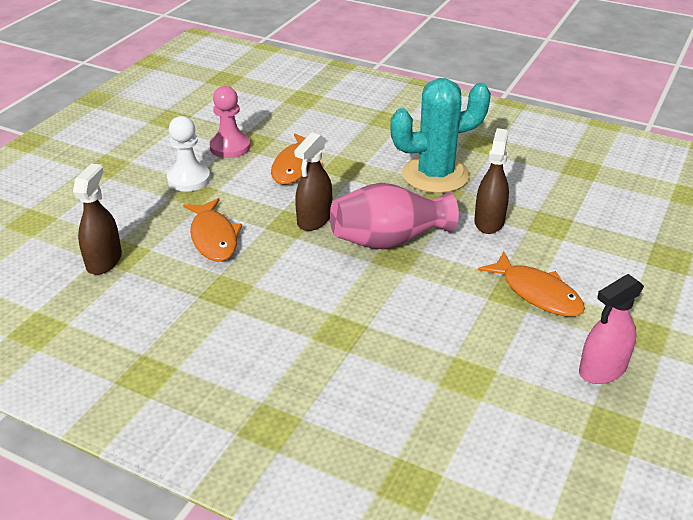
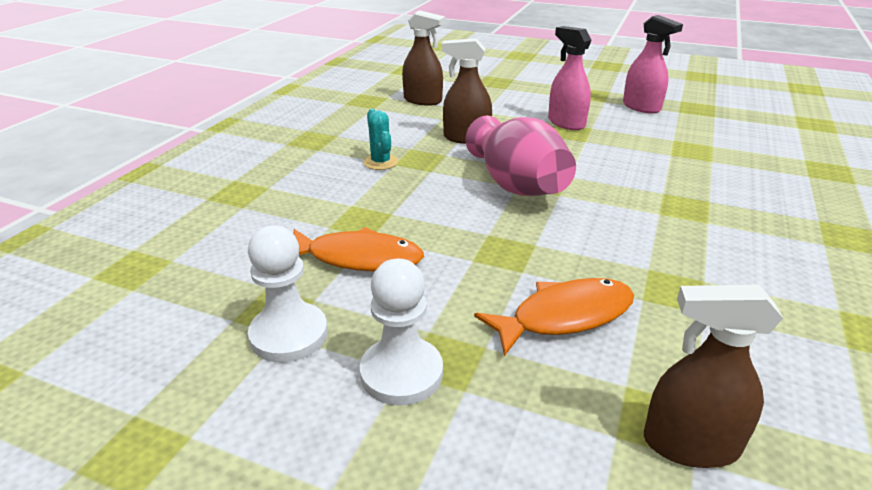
camera: 95 degrees left, 5 degrees down
(230, 147) = (289, 335): pink pawn -> white pawn
(314, 219) = (491, 234): brown spray bottle -> brown spray bottle (423, 100)
(435, 175) = (380, 162): turquoise cactus -> turquoise cactus, size x0.44
(537, 293) = (566, 123): orange fish -> pink spray bottle

